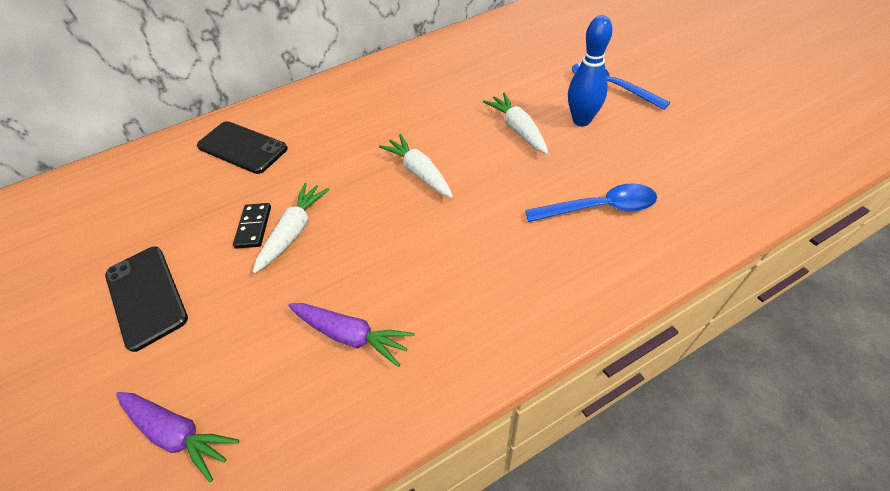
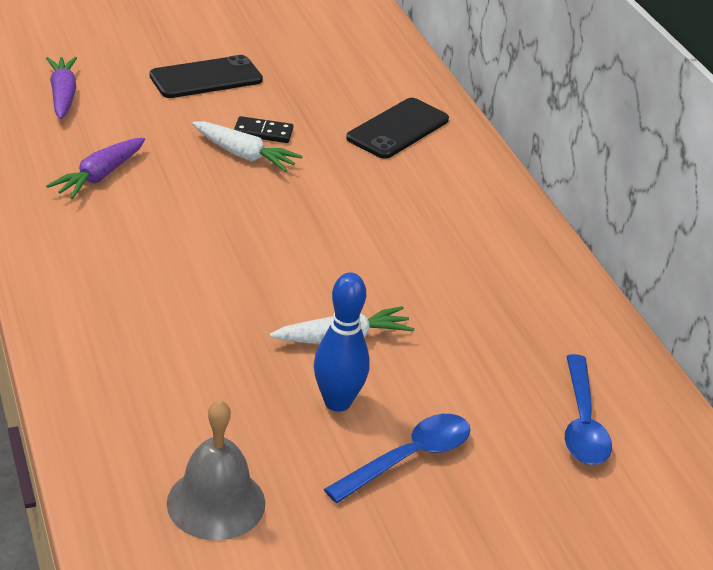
camera: 90 degrees right, 15 degrees down
(178, 433) = (63, 95): purple carrot -> purple carrot turned 135 degrees clockwise
(419, 172) = (295, 244): white carrot -> none
(599, 208) = (167, 365): blue spoon -> blue spoon (582, 423)
(708, 152) = (216, 502): none -> grey bell

